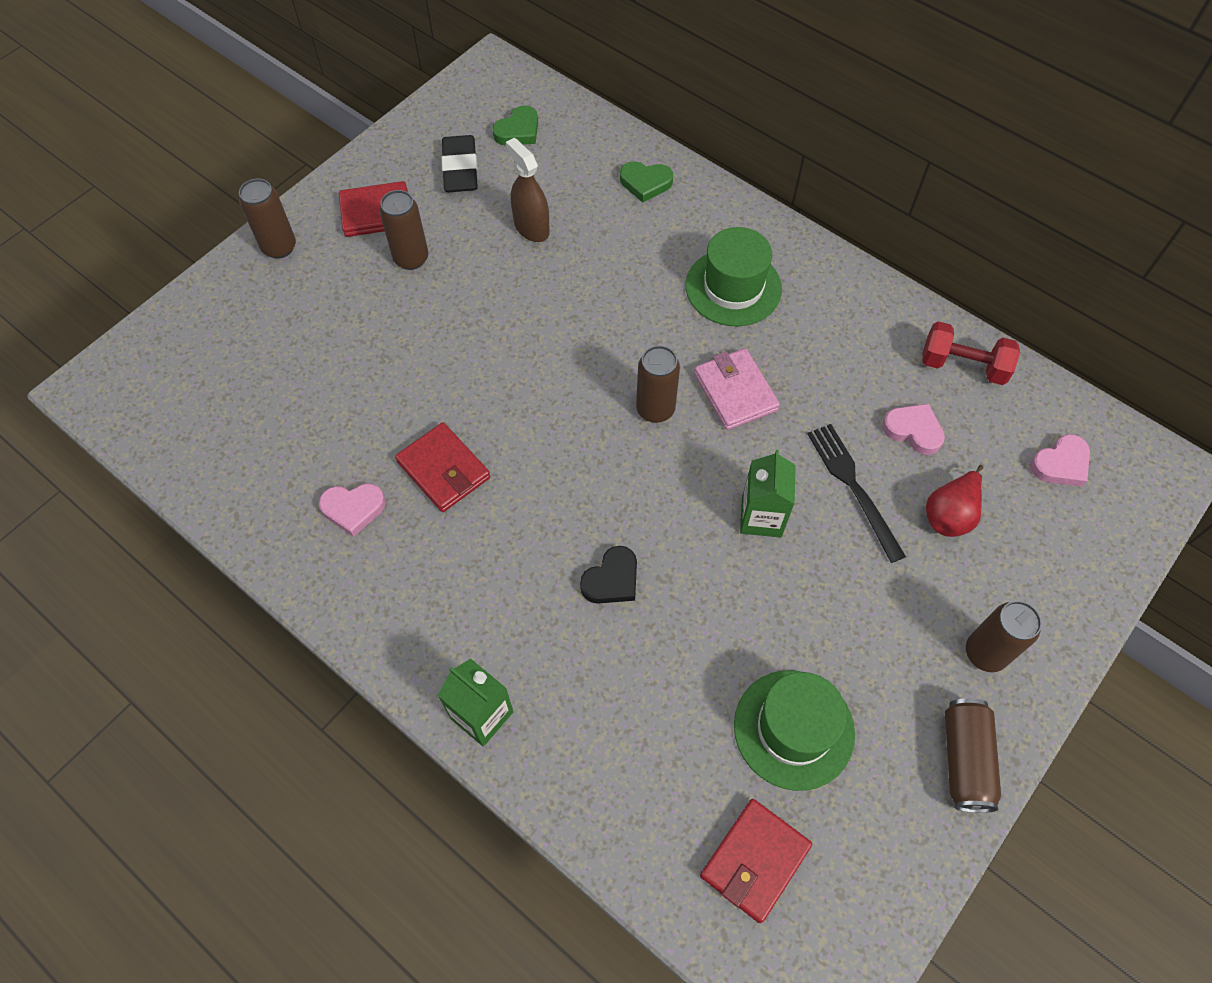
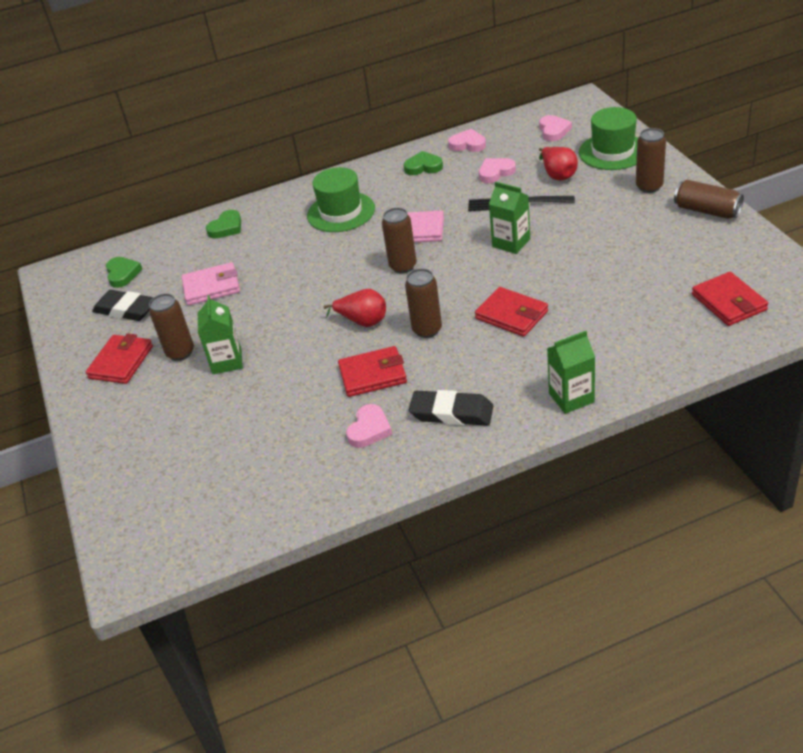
camera: 55 degrees left, 20 degrees down
(279, 247) = (99, 424): brown can -> brown can (427, 330)
(409, 585) = (451, 413): none -> black eraser
(413, 310) = (227, 361): none -> green carton
(531, 227) = (211, 287): brown spray bottle -> pink wallet
(533, 414) = (363, 321): none -> red pear
(612, 579) = (512, 315): black heart -> red wallet
(793, 729) = (655, 266): green hat -> green hat (613, 152)
(879, 335) = (423, 167): none -> green heart
(963, 366) = (468, 144): red dumbbell -> pink heart

